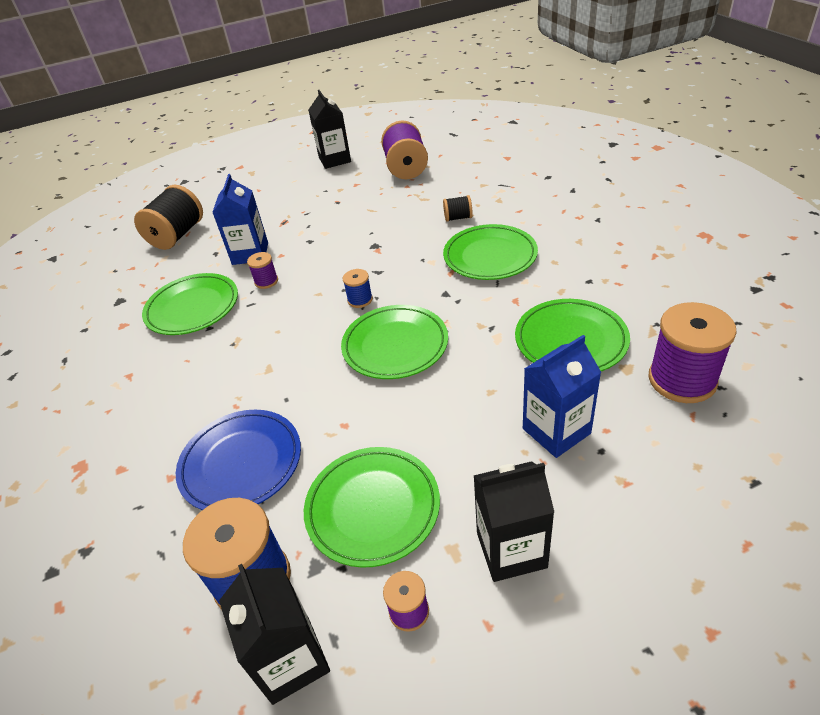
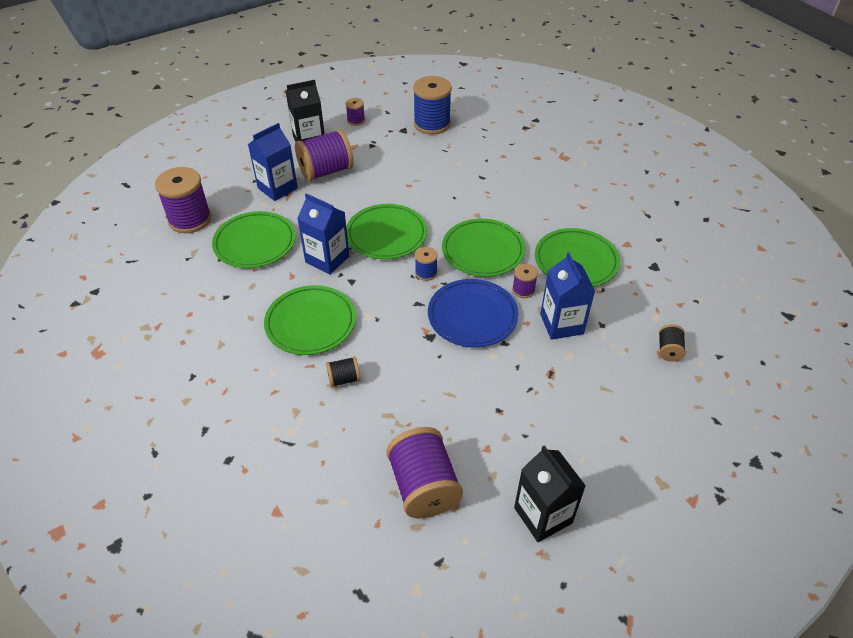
camera: 165 degrees right, 5 degrees up
(177, 235) = (668, 350): black spool -> black spool, size x0.49
(241, 463) = (464, 164): blue plate -> blue plate (472, 316)
(291, 660) = (403, 106): black carton -> none
(373, 508) = (380, 150): green plate -> green plate (483, 251)
(473, 317) = (327, 259): none -> blue carton
(475, 463) = (326, 171): none -> purple spool

